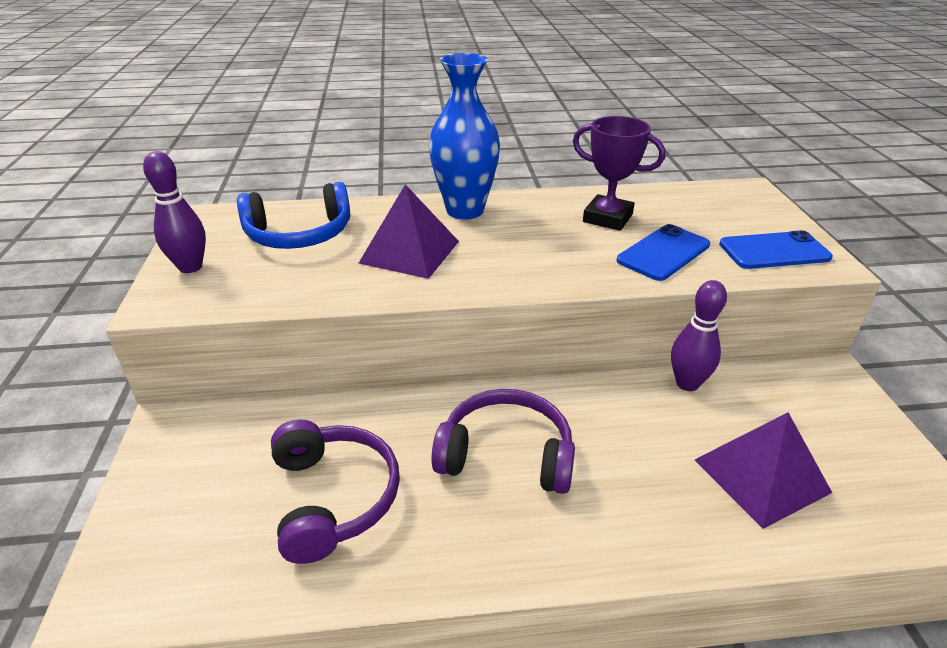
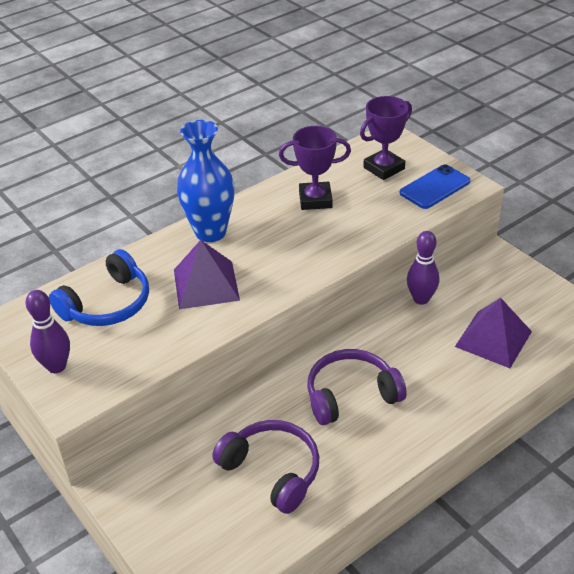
camera: 30 degrees left, 5 degrees up
(663, 253) = (371, 216): blue phone -> none
(718, 215) = (384, 168): none -> purple trophy

